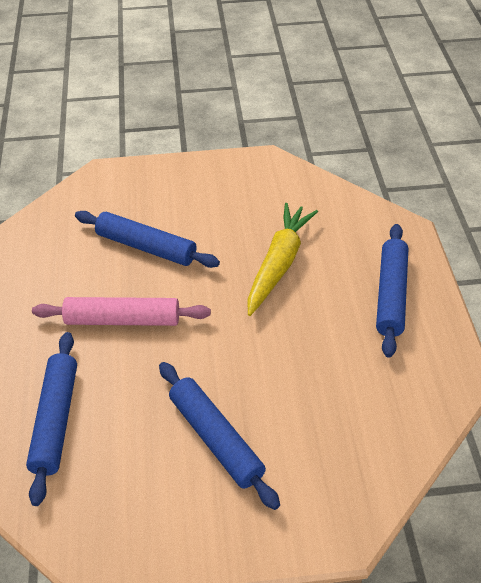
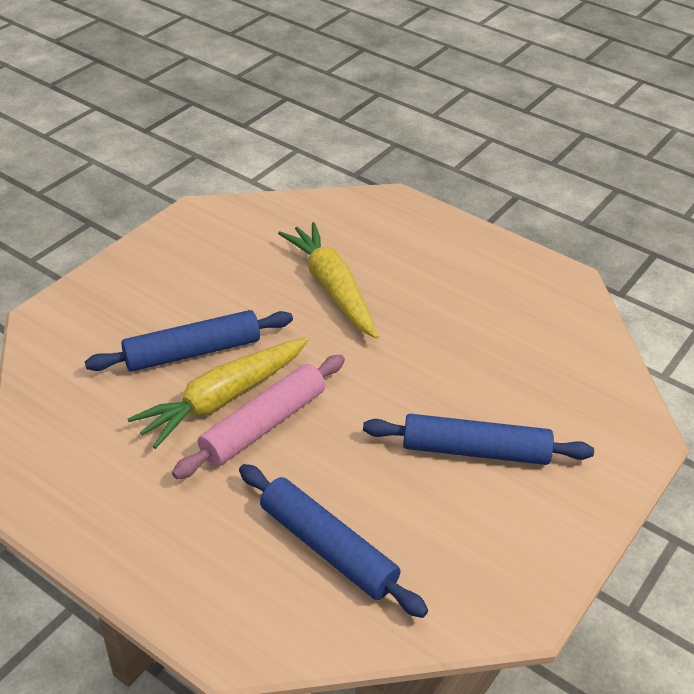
camera: 50 degrees left, 5 degrees down
(124, 287) = (223, 398): none -> yellow carrot
(391, 294) = (448, 254): blue rolling pin -> none

